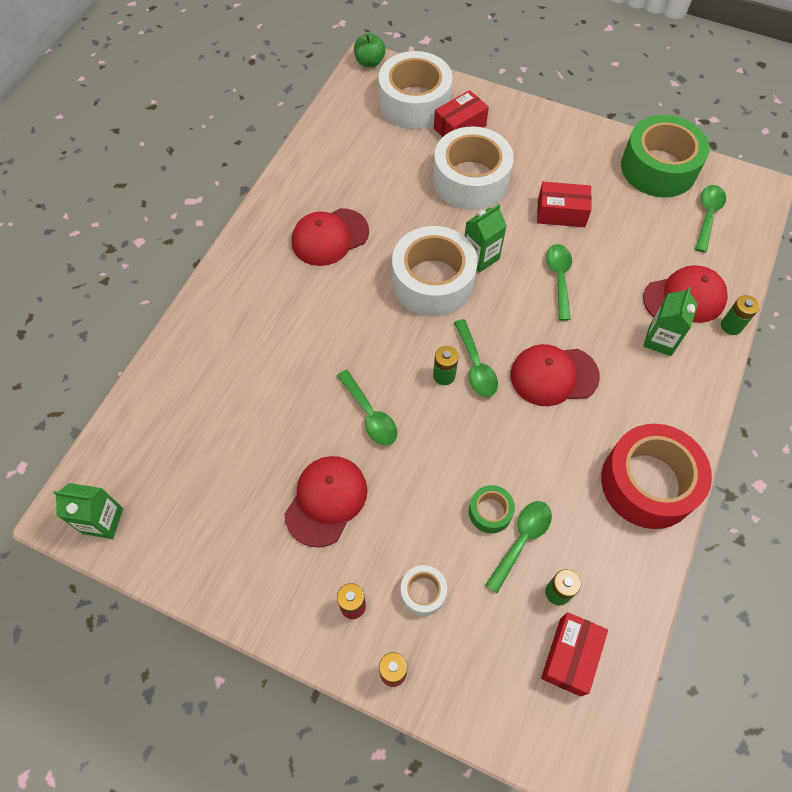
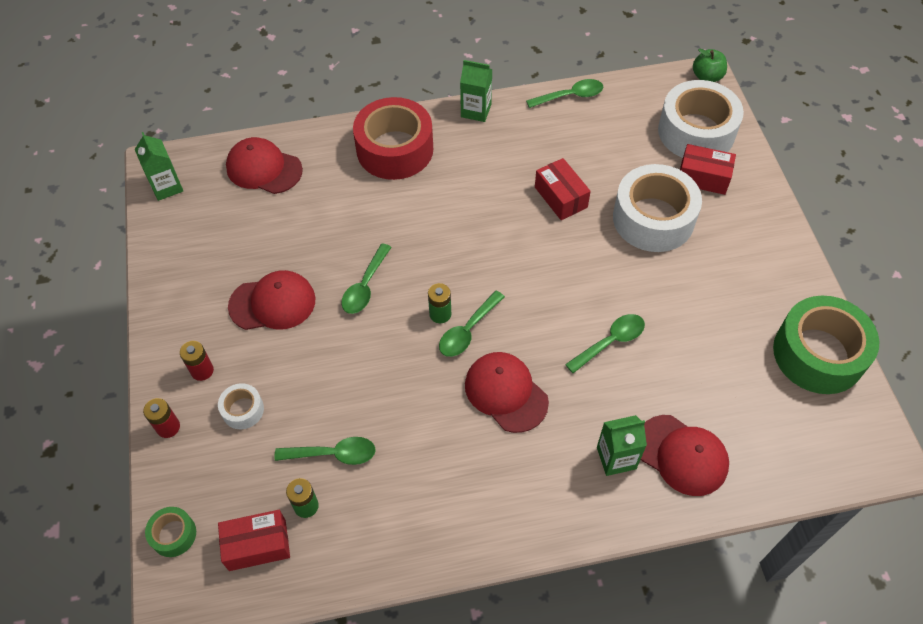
camera: 55 degrees right, 5 degrees down
(330, 237) = (503, 162): red cap -> red cap (264, 169)
(433, 281) = (523, 254): white tape -> none
(480, 257) = (578, 272): green carton -> green carton (476, 110)
(490, 512) = (342, 417): green tape -> green tape (173, 534)
(561, 213) = (684, 304): red box -> red box (560, 197)
(648, 483) = (458, 524): red tape -> red tape (395, 149)
(707, 215) = (802, 426): green spoon -> green spoon (570, 96)
(731, 326) = (686, 512): green battery -> none

